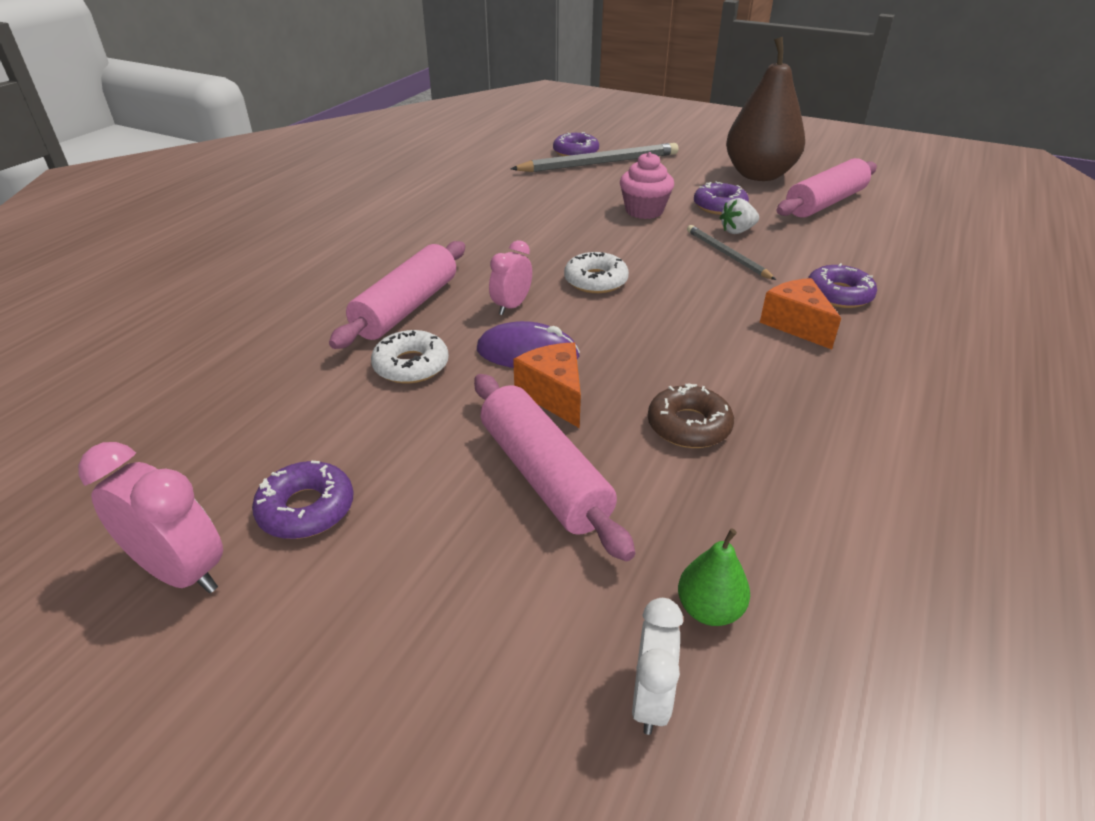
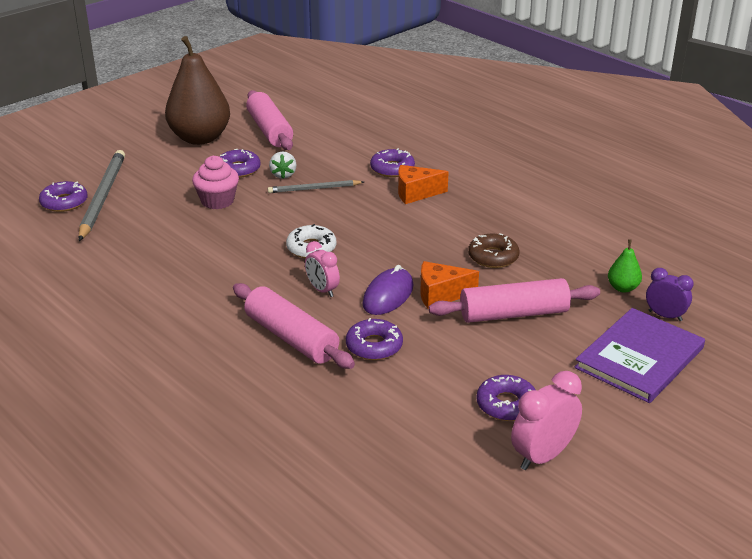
camera: 70 degrees left, 5 degrees down
(411, 365) = (374, 346): white donut -> purple donut
(483, 671) = (639, 358): none -> purple book
(651, 699) = (665, 316): white clock -> purple clock

